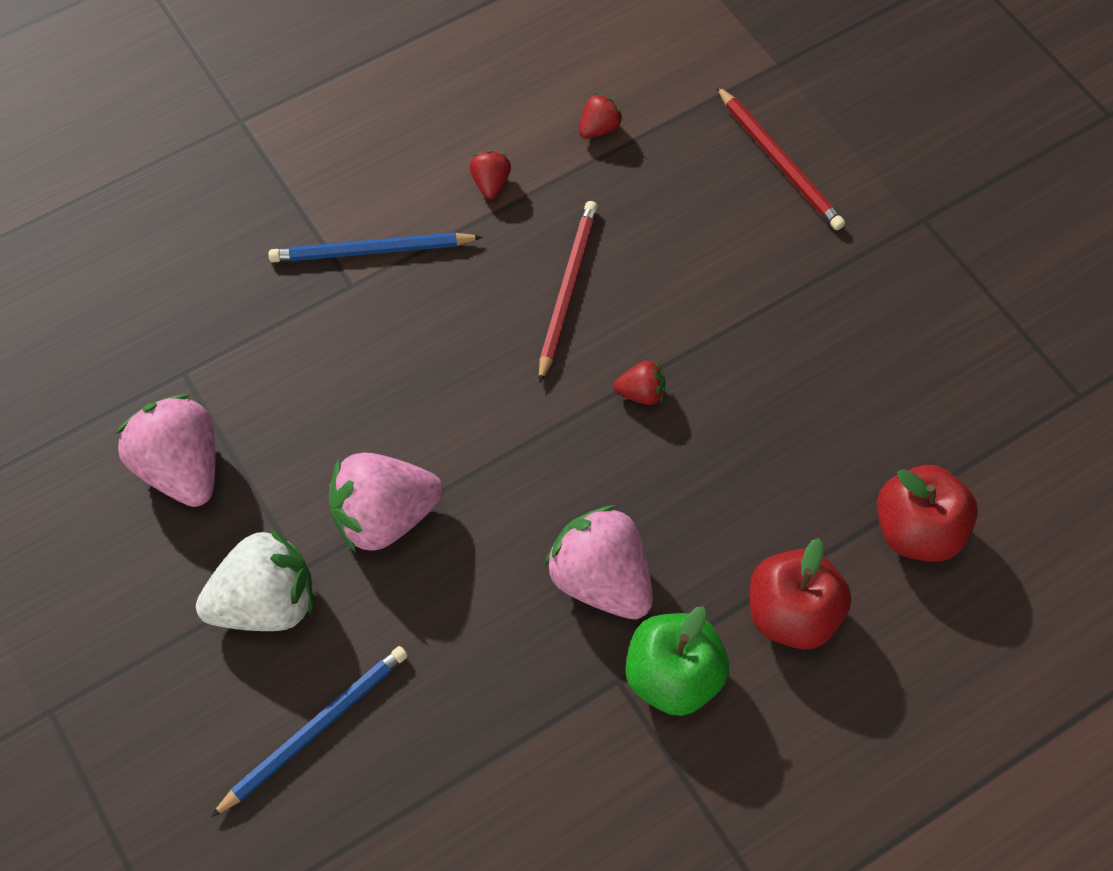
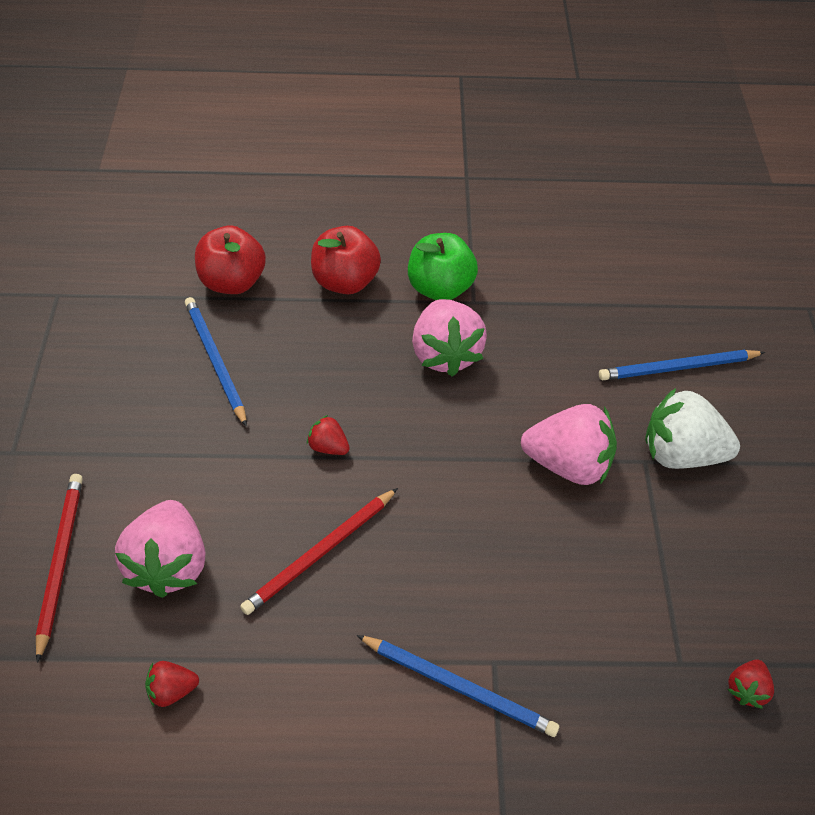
camera: 150 degrees left, 10 degrees down
(181, 467) = (710, 582): pink strawberry -> pink strawberry (169, 564)
(491, 183) = (310, 692): red strawberry -> red strawberry (746, 689)
(838, 419) = (215, 360): none -> blue pencil

